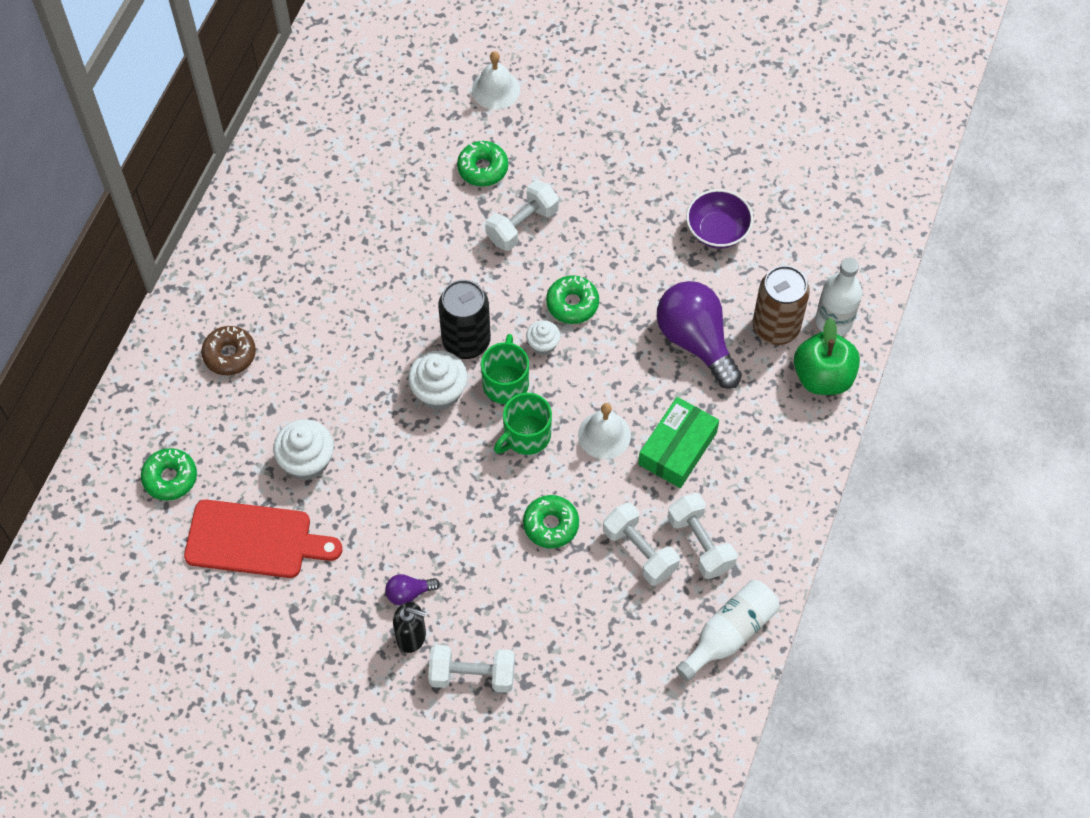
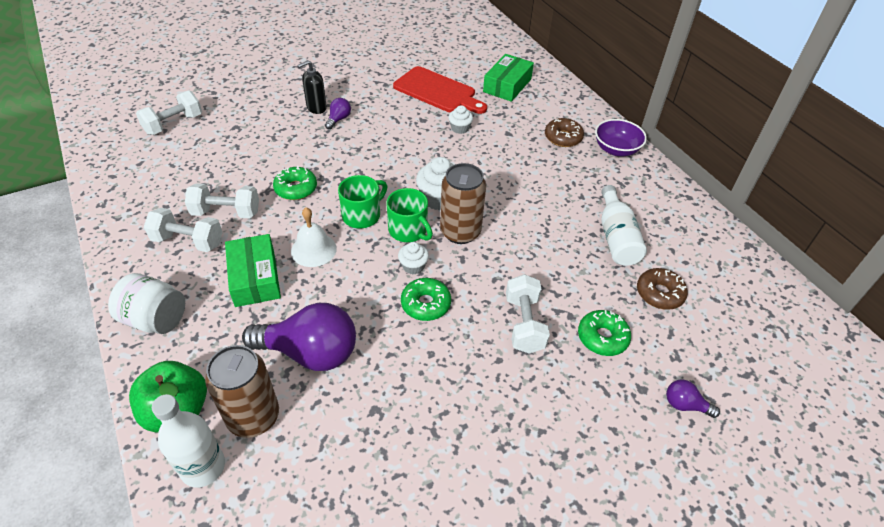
camera: 130 degrees right, 15 degrees down
(170, 478) = (507, 85): green donut -> green box
(255, 540) = (437, 91): red cutting board -> red cutting board turned 105 degrees counterclockwise
(307, 461) = (460, 128): white cupcake -> white cupcake, size x0.59
(394, 156) = (659, 293): none -> brown donut
(466, 341) = (460, 232): black can -> brown can
(472, 675) = (268, 114): white dumbbell -> white dumbbell (174, 124)
(496, 89) = (685, 405): white bell -> purple light bulb
(526, 435) = (362, 215): green mug -> green mug turned 45 degrees clockwise
(717, 231) = (382, 455): purple bowl -> purple bowl (616, 149)
(729, 634) = (127, 213): white bottle -> white bottle (616, 237)
(785, 475) = (155, 319): none -> white jar

